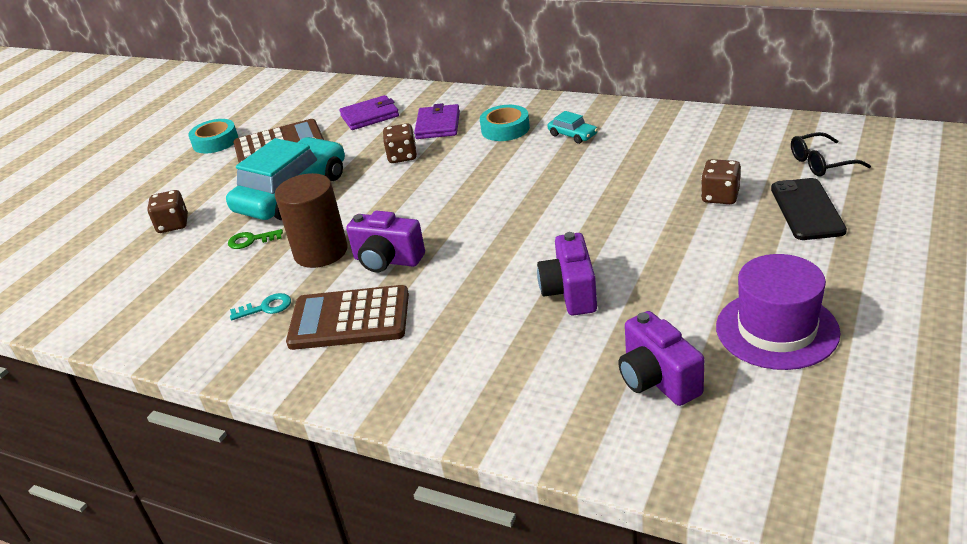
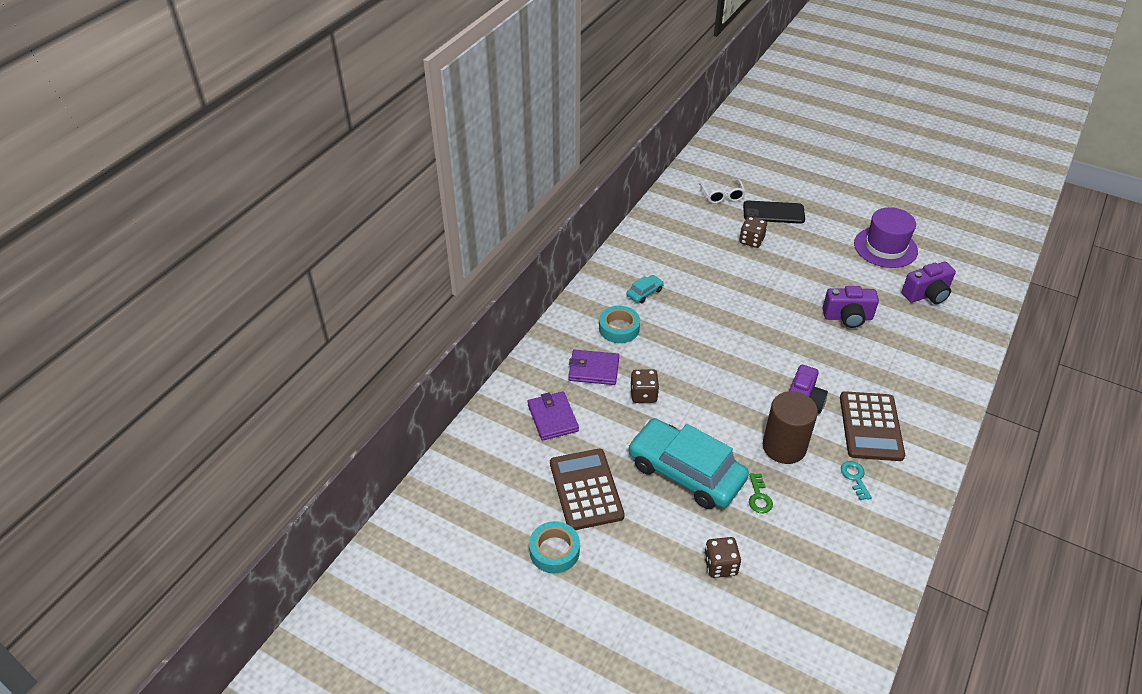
camera: 90 degrees left, 10 degrees up
(822, 163) = (722, 195): black glasses -> white glasses

